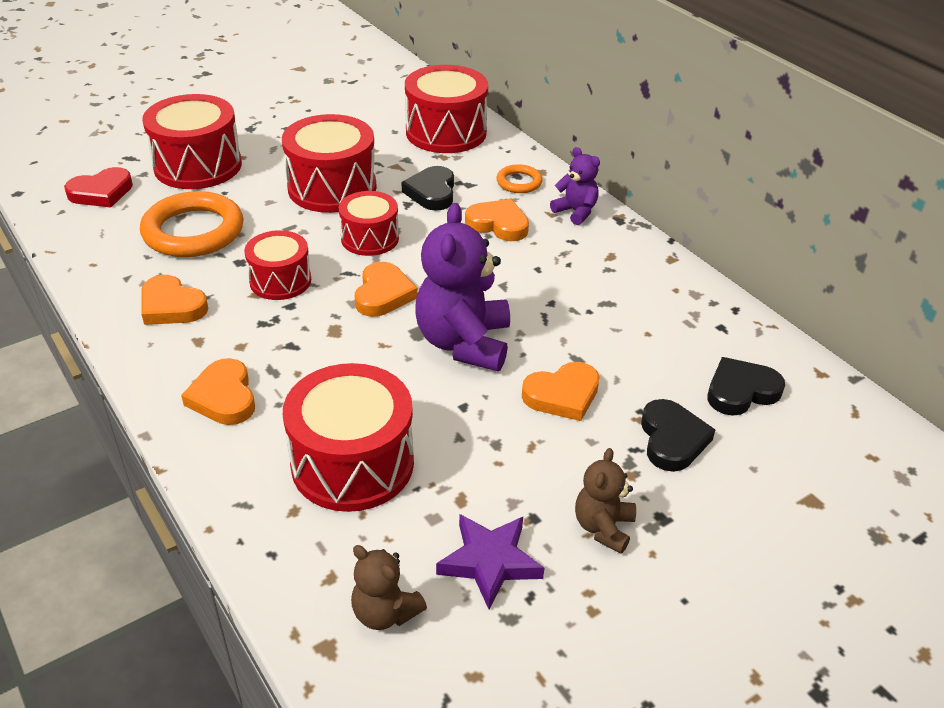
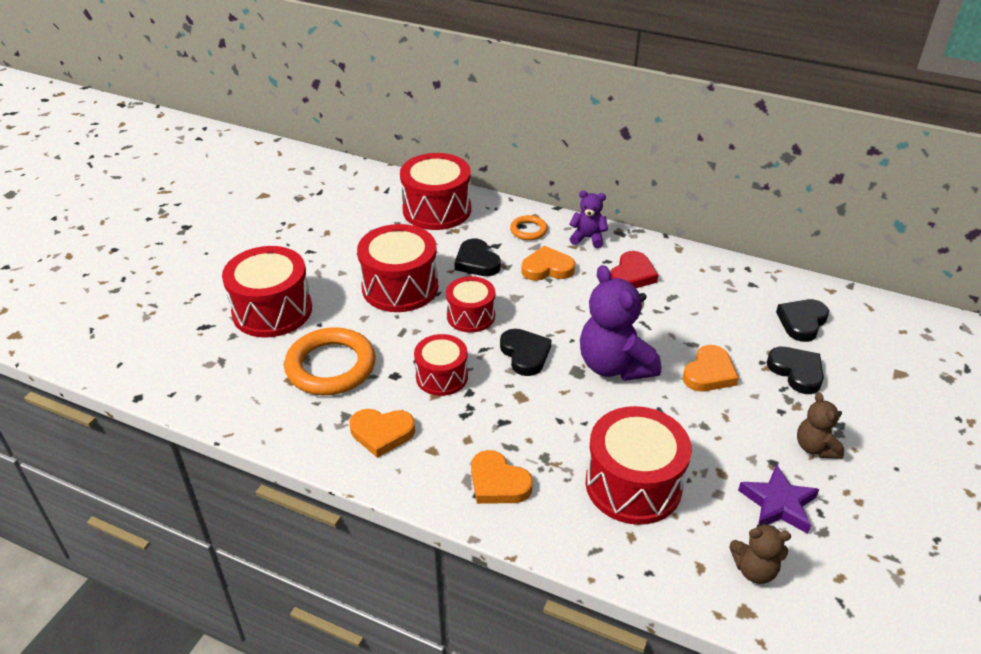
camera: 30 degrees left, 0 degrees up
(101, 192) = (215, 366): red heart -> red heart (632, 275)
(383, 294) = (525, 354): orange heart -> black heart

